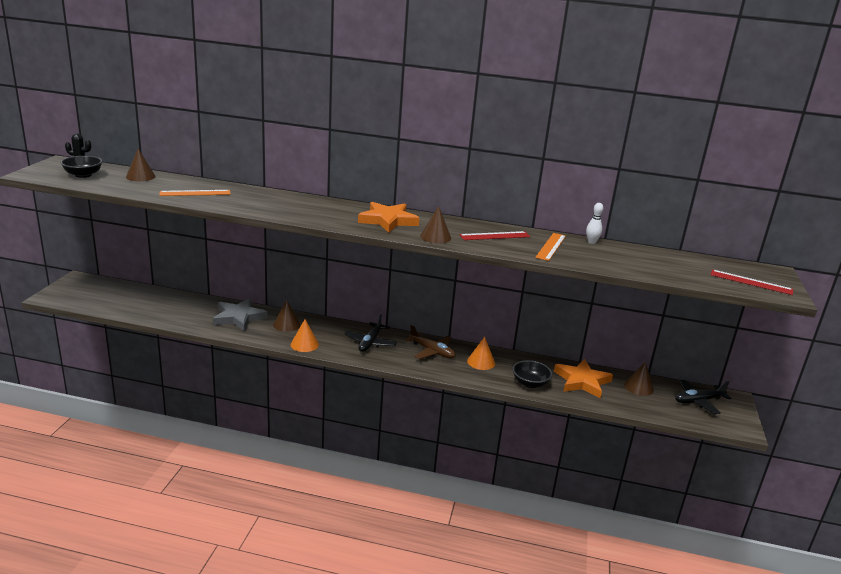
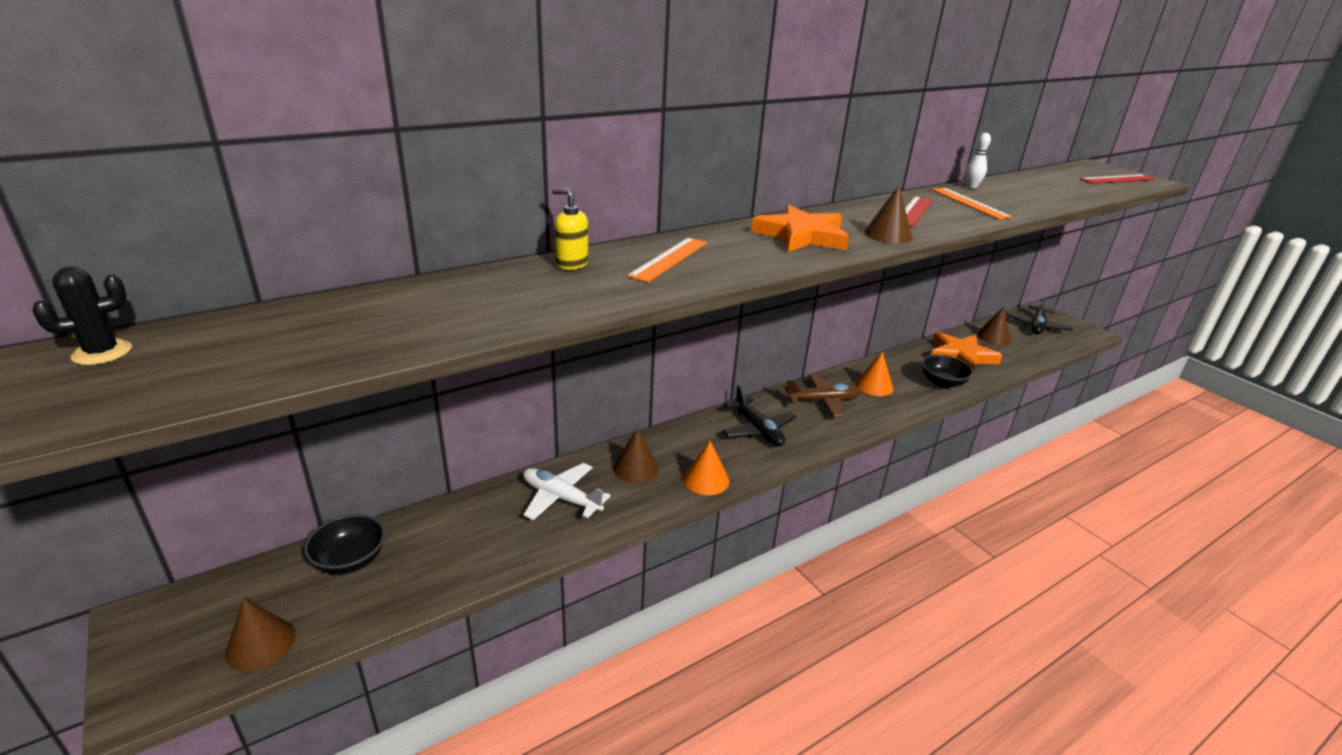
camera: 45 degrees left, 5 degrees up
(83, 175) = (166, 369): black bowl -> black bowl (350, 560)
(140, 176) = (307, 318): brown cone -> brown cone (261, 644)
(195, 193) = (488, 304): orange ruler -> orange ruler (669, 259)
(239, 317) = (561, 498): grey star -> white plane
(258, 193) = (571, 264): none -> yellow soap dispenser

